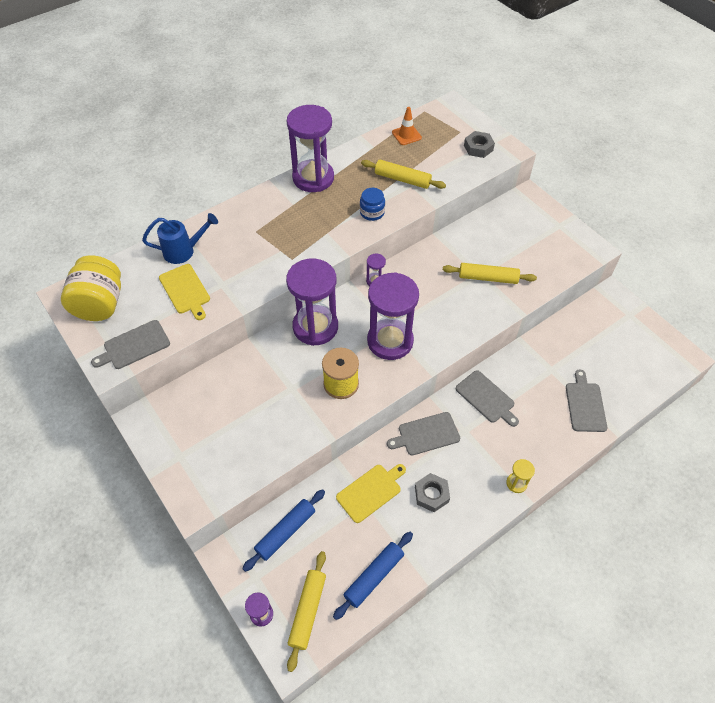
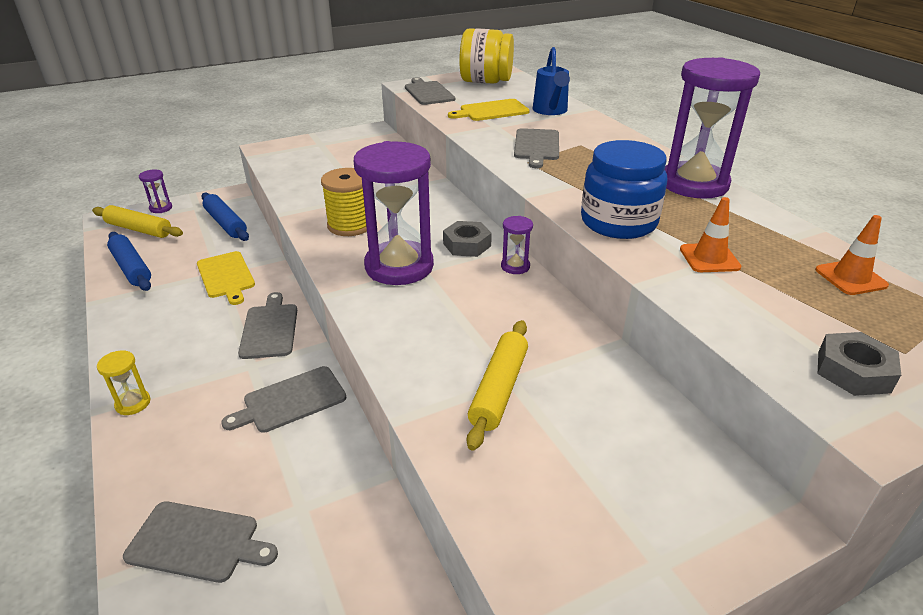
camera: 100 degrees right, 20 degrees down
(262, 255) = (536, 146): none -> grey cutting board
(315, 327) = (446, 216): purple hourglass -> none
(372, 212) = (618, 222): blue jar -> blue jar, size x1.81
(402, 179) = (709, 258): yellow rolling pin -> orange traffic cone
(431, 494) = (185, 320): grey nut -> grey nut (467, 245)

